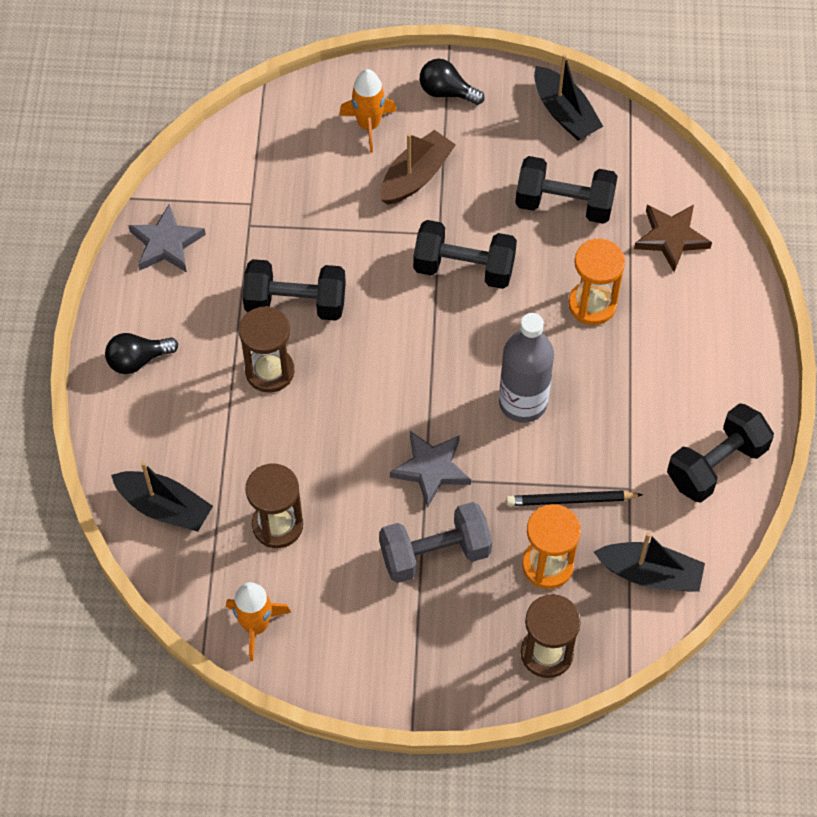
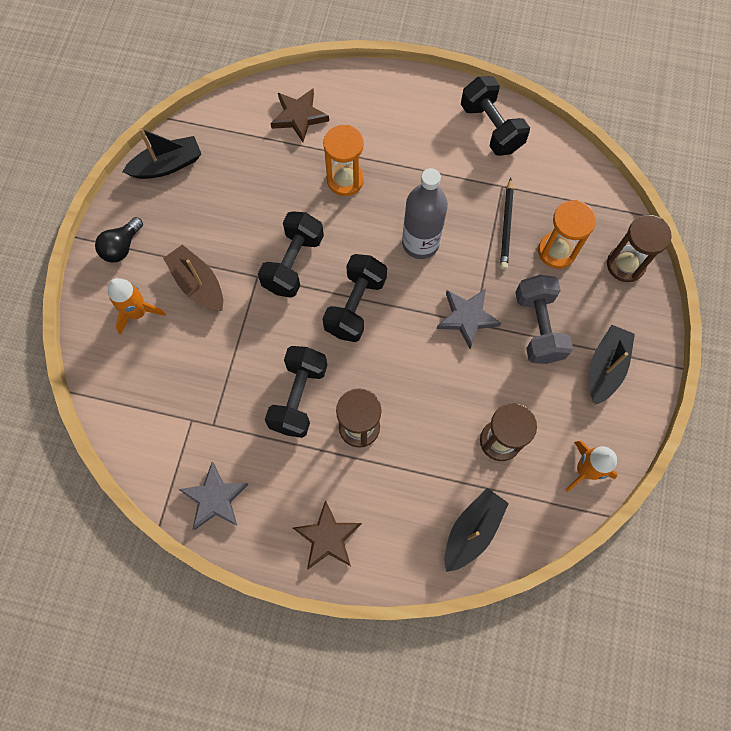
camera: 80 degrees left, 10 degrees up
(138, 360) = (327, 537): black light bulb -> brown star
(564, 204) = (251, 182): black dumbbell -> black dumbbell (355, 306)
(650, 573) = (570, 186): black boat -> black boat (605, 367)

